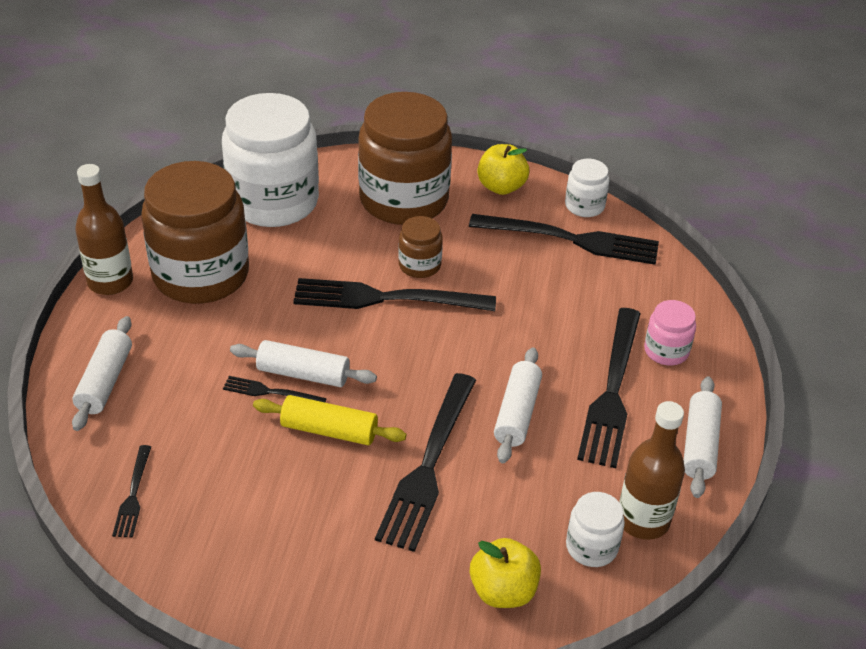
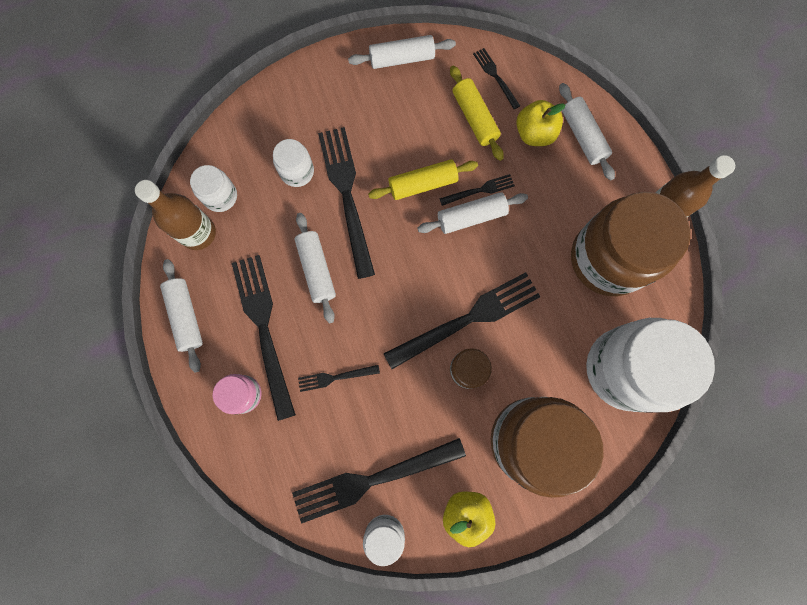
camera: 150 degrees right, 35 degrees up
(204, 464) = (475, 118): none -> yellow rolling pin
(228, 584) = (402, 58): none -> white rolling pin
(473, 523) = (297, 172): none -> white jar
(503, 591) = (256, 139): yellow apple -> yellow apple (534, 133)
(559, 319) = (335, 377): none -> black fork

